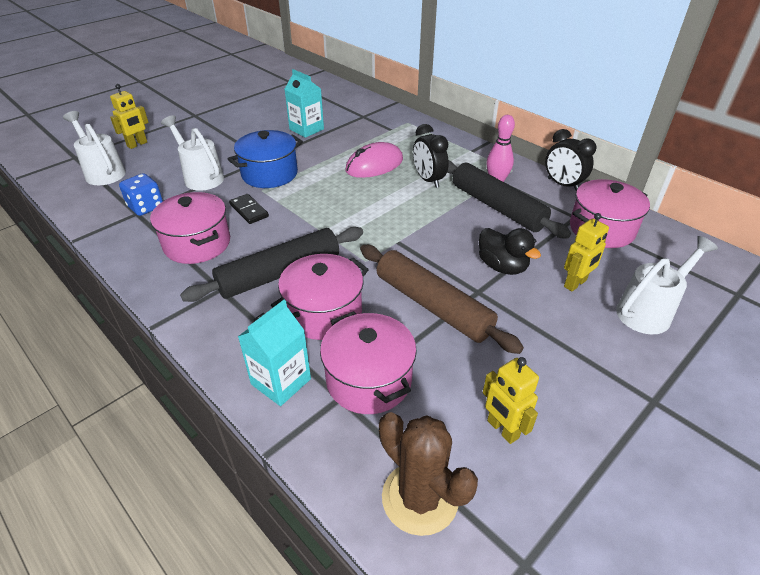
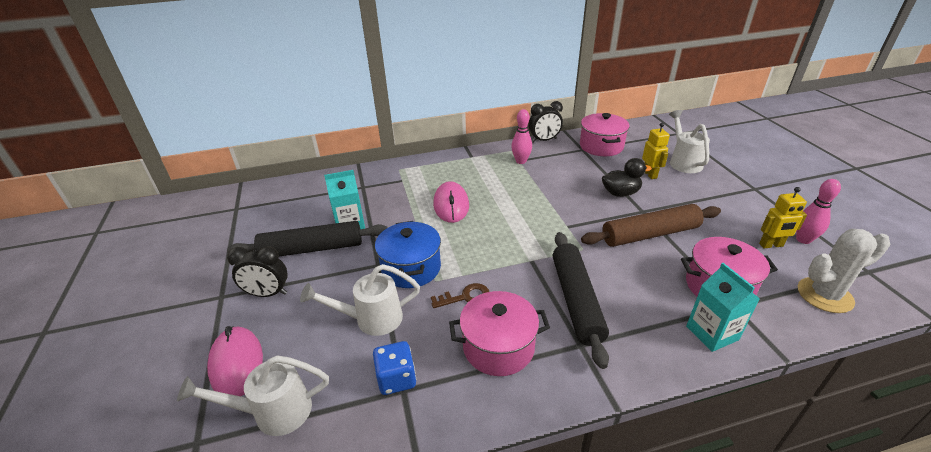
camera: 60 degrees left, 5 degrees down
(137, 144) = (237, 364): yellow robot -> pink mouse
(249, 210) = (465, 297): black domino -> brown key
(324, 313) = (639, 288): pink pot -> none
(420, 498) = (824, 295): brown cactus -> white cactus
(428, 180) = (495, 187): black clock -> black clock (268, 293)
(497, 207) = (552, 172): black rolling pin -> black rolling pin (312, 249)
(550, 470) = (803, 239): none -> pink bowling pin

